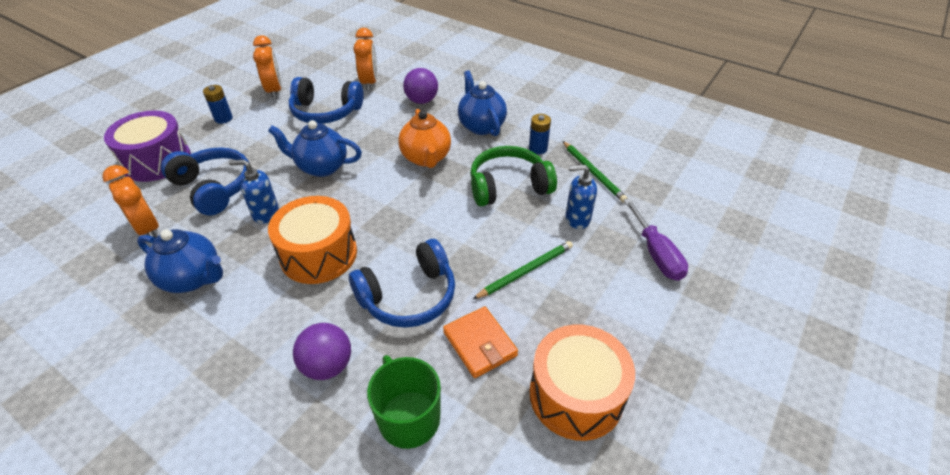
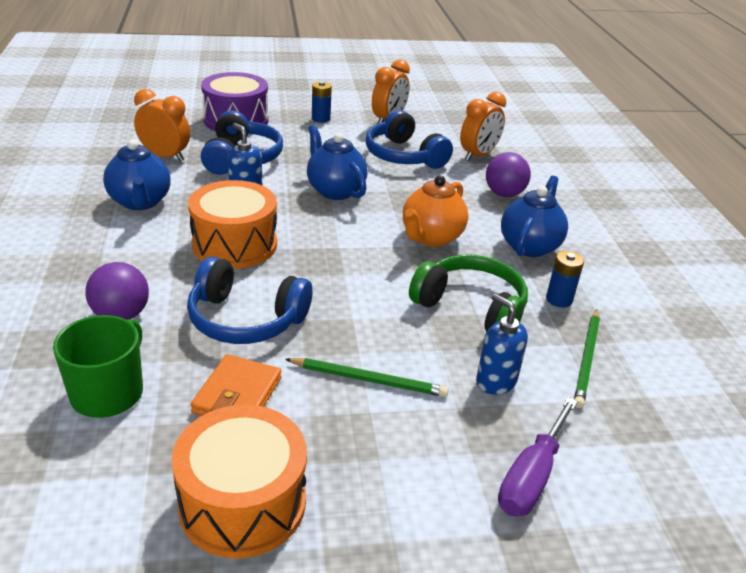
camera: 45 degrees right, 10 degrees down
(147, 229) = (165, 156): orange clock -> orange clock turned 105 degrees clockwise

